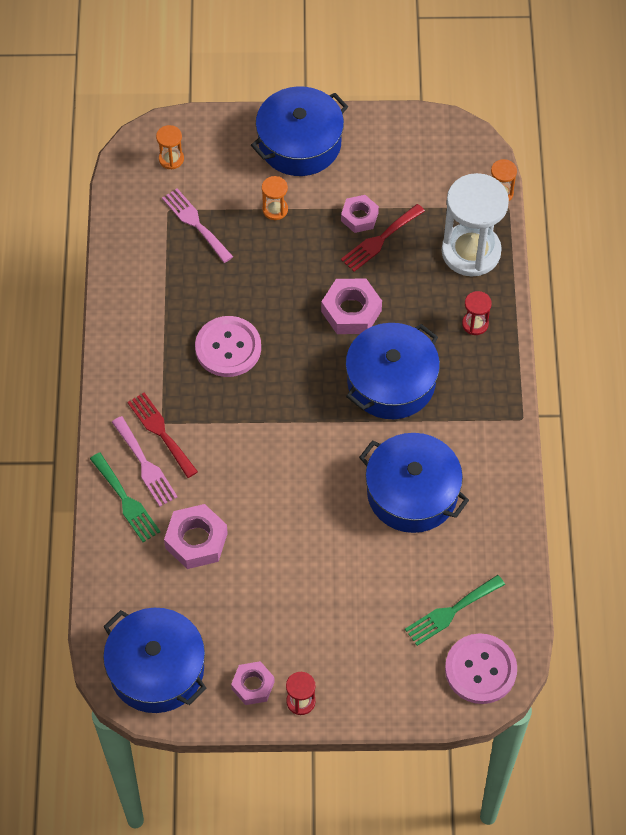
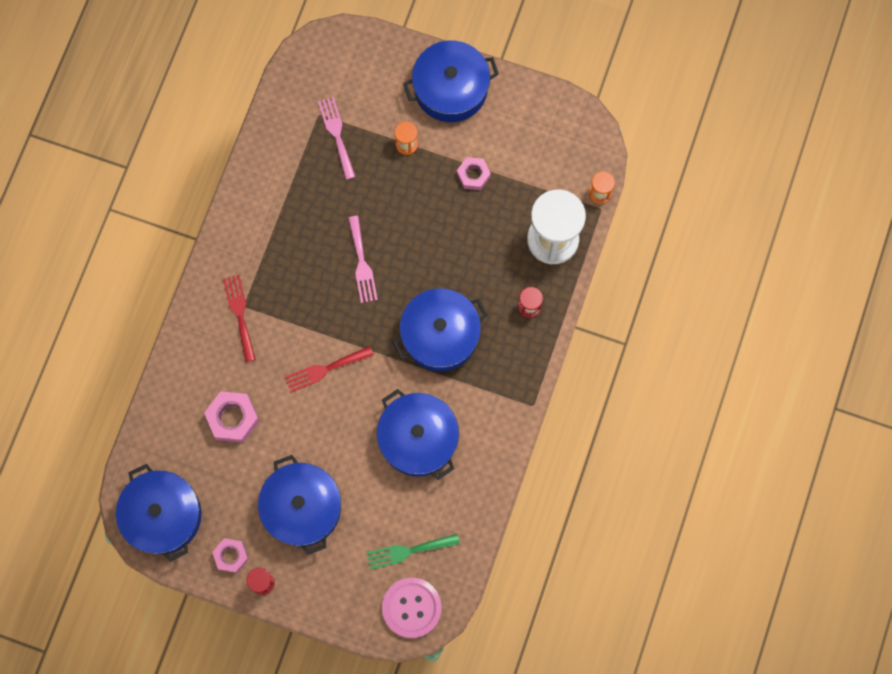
camera: 20 degrees right, 15 degrees up
(126, 501) = (191, 364): green fork -> none
(145, 465) = (217, 338): pink fork -> pink fork (362, 263)
(171, 159) = (339, 67): orange hourglass -> none
(228, 348) = (320, 258): pink button -> none
(313, 607) = (302, 508): none -> blue pot
(351, 311) = (432, 260): pink nut -> none
(380, 240) = (482, 202): red fork -> red fork (325, 369)

